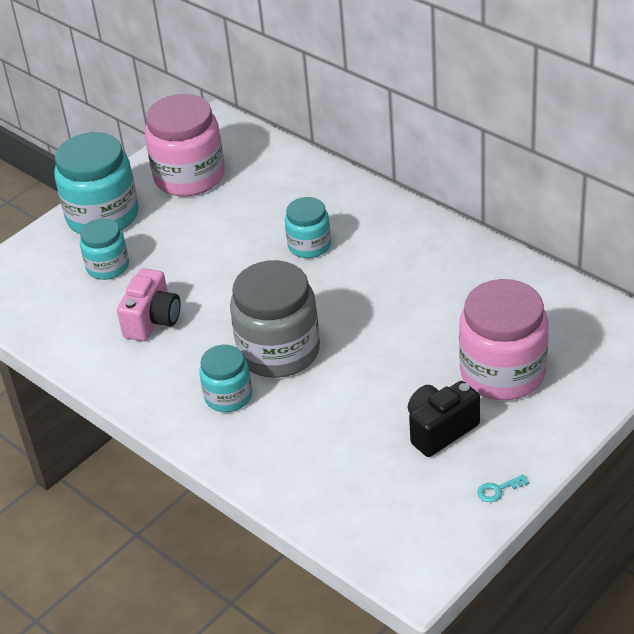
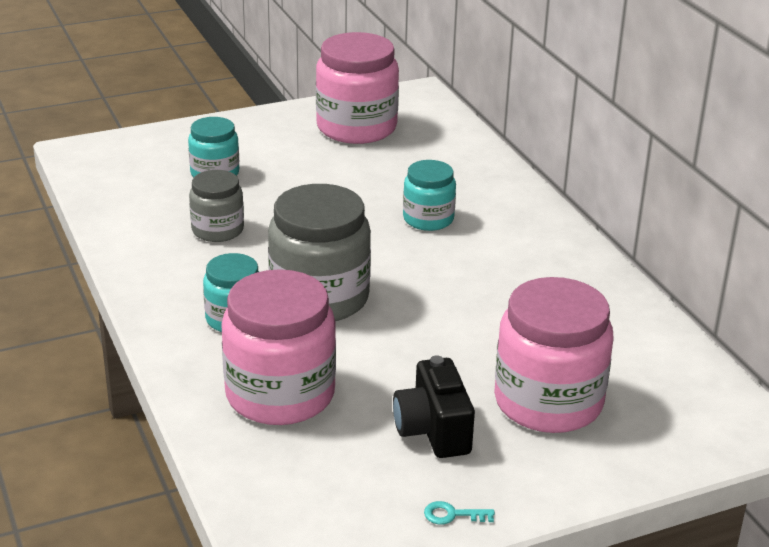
camera: 20 degrees right, 10 degrees down
(103, 216) = (246, 133): turquoise jar -> none
(152, 320) = (217, 230): pink camera -> grey jar
(311, 446) = (280, 394): none -> pink jar
(440, 430) = (433, 431): black camera -> black camera turned 90 degrees counterclockwise

